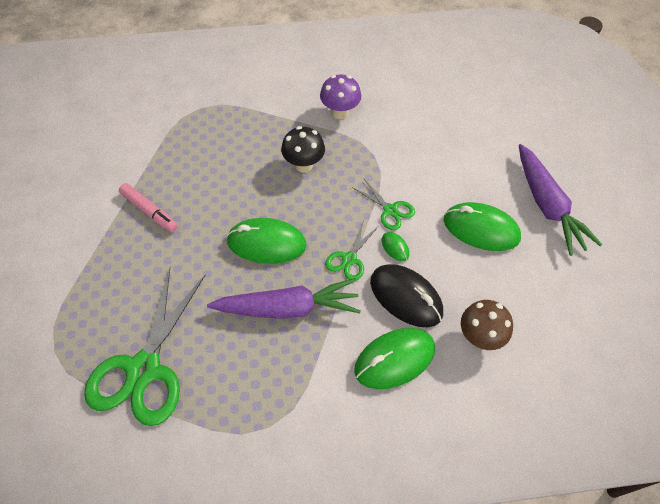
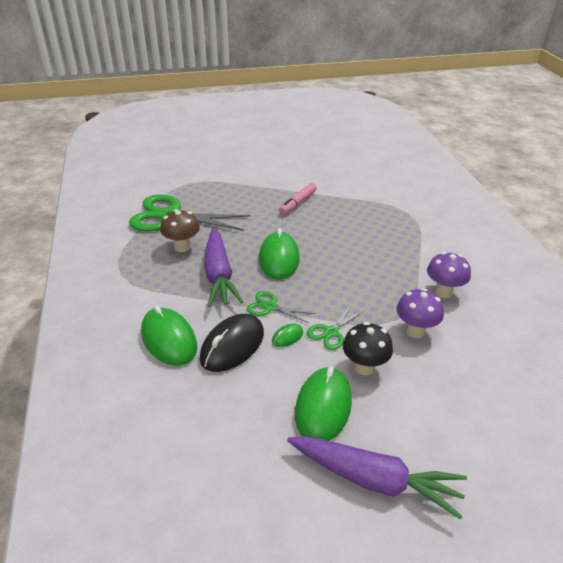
camera: 85 degrees right, 20 degrees down
(303, 165) = (368, 273): black mushroom -> black mushroom (364, 367)
(391, 146) = (415, 331): none -> purple mushroom
(479, 337) = (189, 402): brown mushroom -> brown mushroom (182, 247)
(547, 206) = (374, 480): purple carrot -> purple carrot turned 135 degrees counterclockwise

